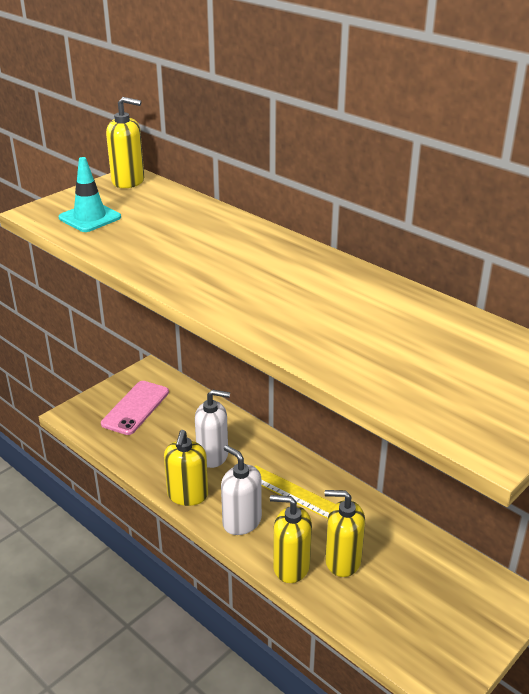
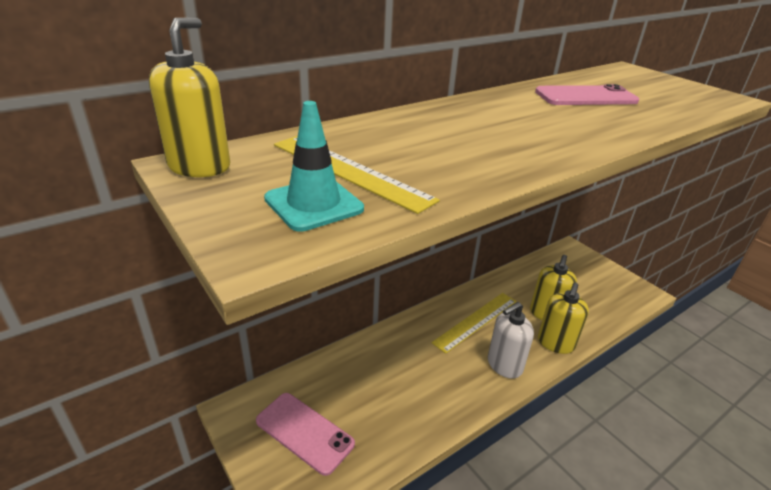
camera: 80 degrees left, 0 degrees up
(137, 222) = (349, 171): none -> yellow ruler
(187, 495) = (466, 400): yellow soap dispenser -> none
(213, 455) = (410, 371): white soap dispenser -> none
(389, 322) = (585, 97): none -> pink phone

